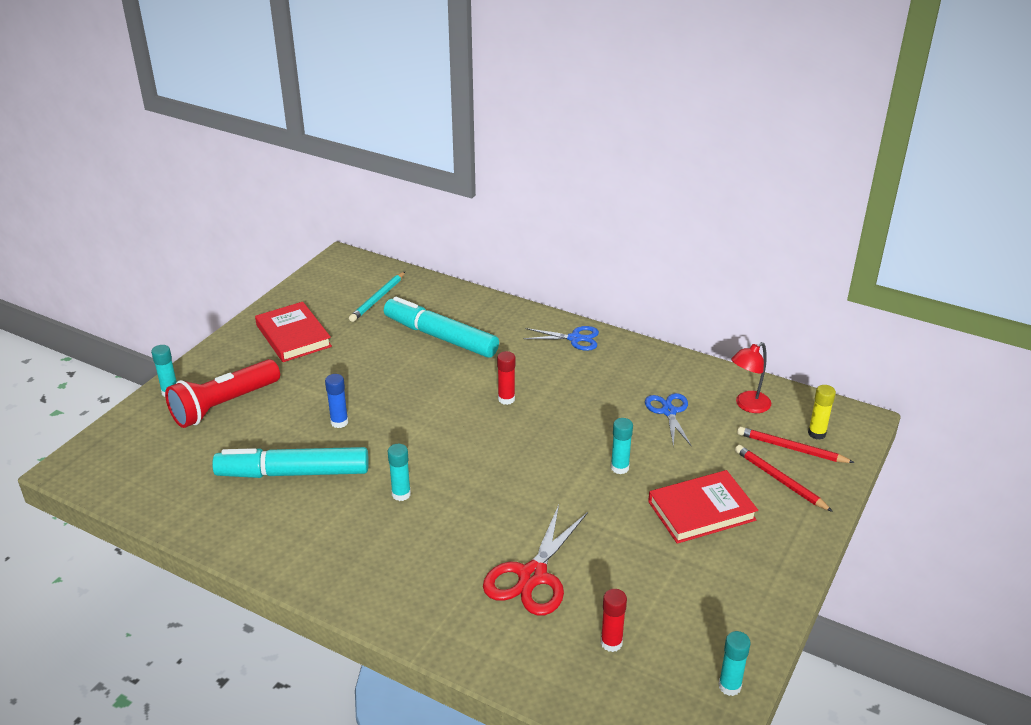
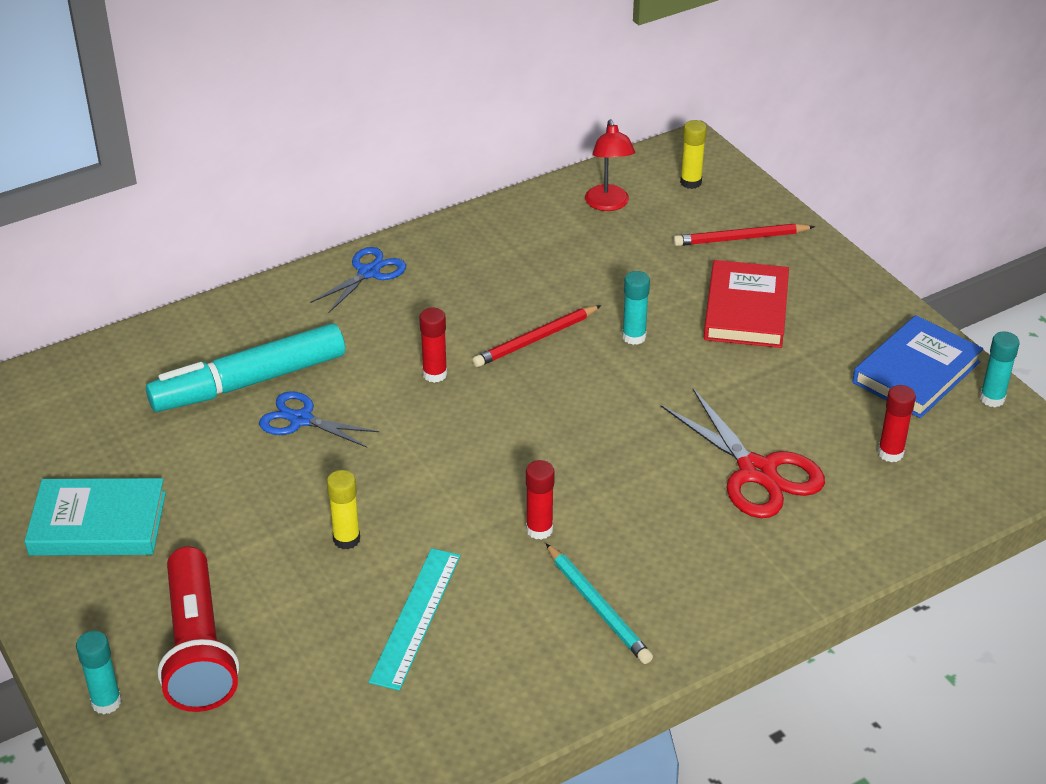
camera: 60 degrees left, 5 degrees up
(293, 336) = (98, 523): red book -> turquoise book
(294, 473) = (416, 617): turquoise marker -> turquoise ruler
(339, 422) = (346, 539): blue glue stick -> yellow glue stick
(378, 299) = (96, 409): turquoise pencil -> turquoise pencil (598, 607)
(401, 494) = (539, 529): turquoise glue stick -> red glue stick
(668, 412) = (570, 262): blue scissors -> blue scissors (301, 420)
(719, 628) = (916, 372): none -> blue book
(791, 448) = (699, 209): red pencil -> red pencil (535, 339)

